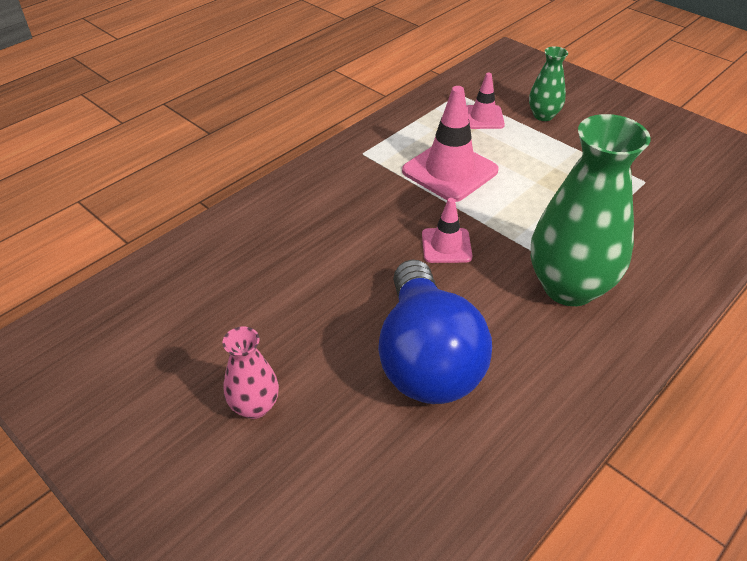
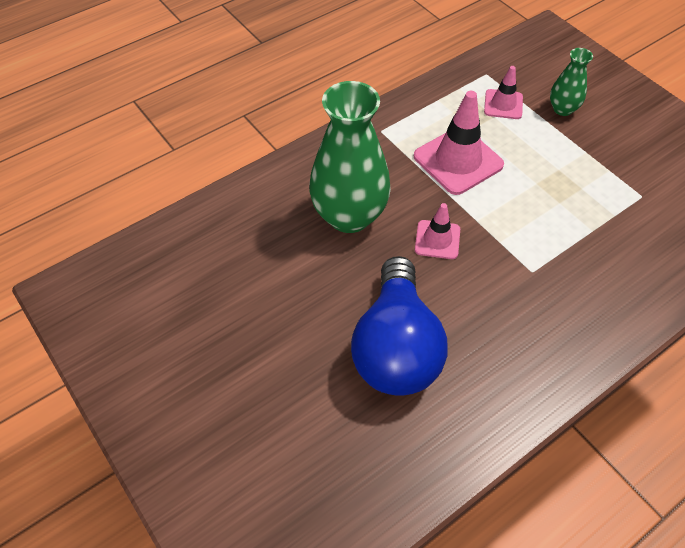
camera: 10 degrees right, 10 degrees up
(255, 406) = (246, 369): pink vase -> none
(569, 287) = (538, 297): green vase -> green vase (349, 216)

